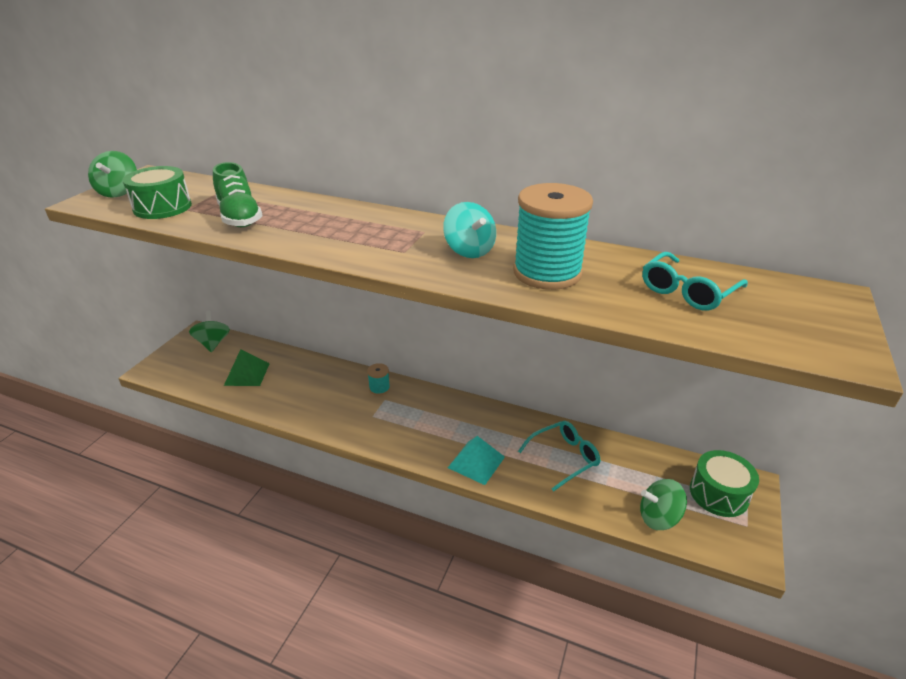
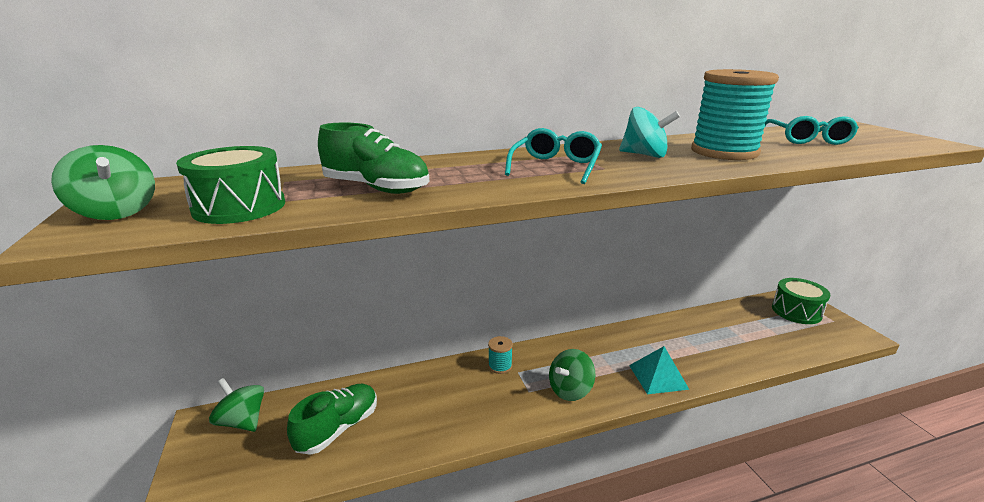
camera: 40 degrees left, 10 degrees down
(247, 374) = (338, 428): green pyramid -> green shoe
(564, 458) = (699, 339): turquoise glasses -> turquoise glasses (555, 167)
(658, 517) = (798, 343): green spinning top -> green spinning top (570, 390)

